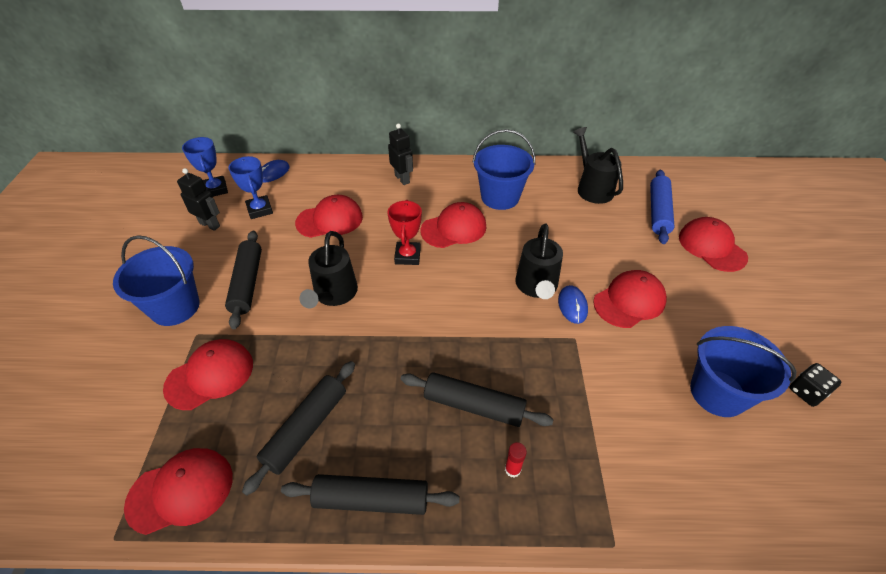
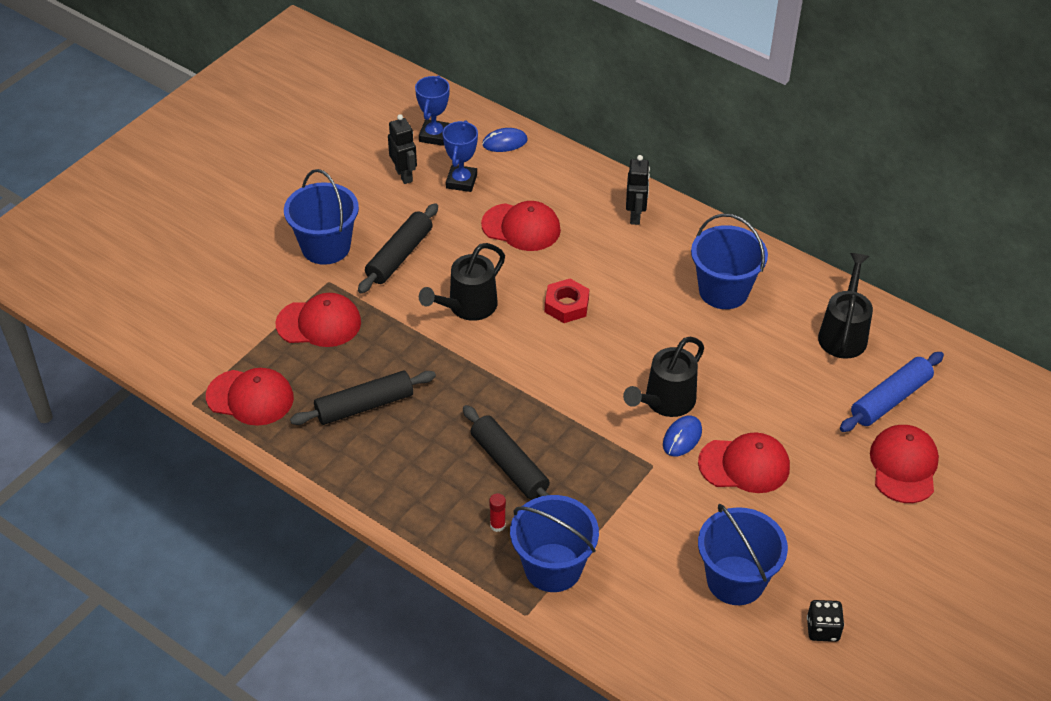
camera: 35 degrees right, 0 degrees up
(371, 499) = (376, 481): black rolling pin -> none
(407, 256) = (566, 305): red trophy -> red nut
(454, 228) = (639, 300): red cap -> none
(591, 478) = (553, 567): none -> blue bucket

